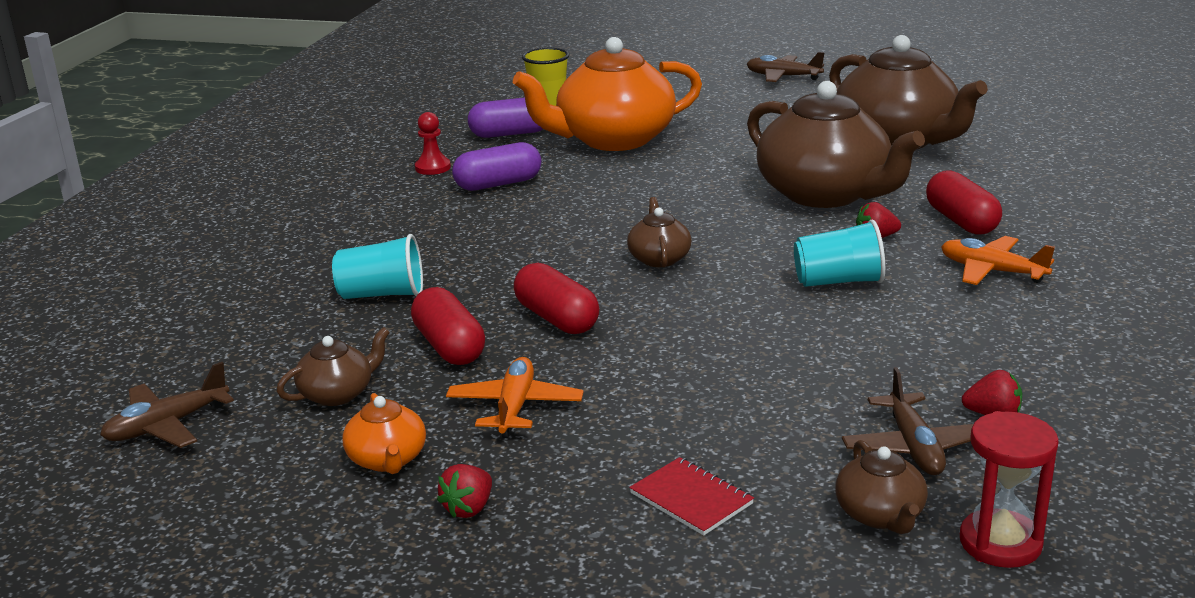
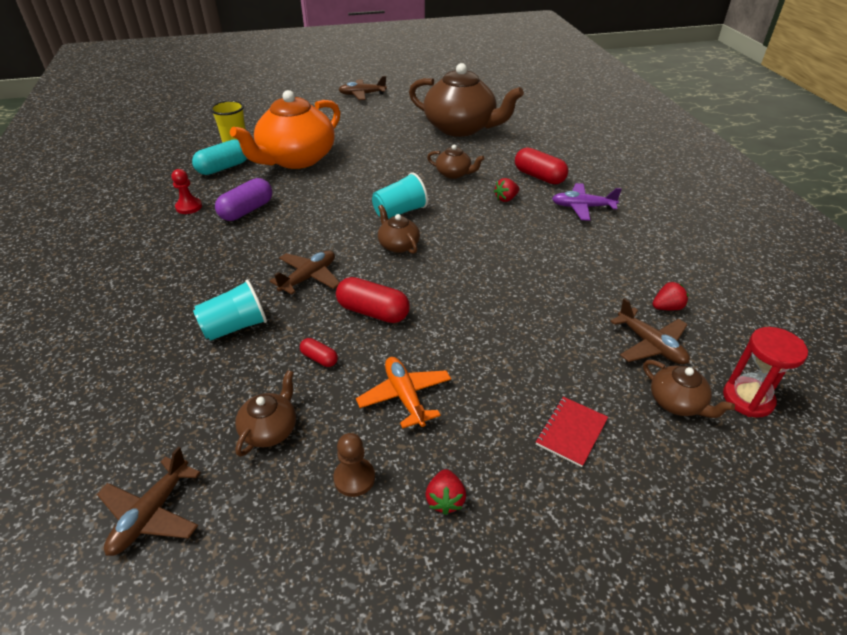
camera: 30 degrees left, 15 degrees up
(387, 460) = (354, 478): orange teapot -> brown pawn
(449, 346) = (319, 358): red capsule -> red capsule, size x0.52
(510, 134) = (223, 168): purple capsule -> turquoise capsule
(510, 267) = (309, 277): none -> brown plane
(691, 498) = (571, 432): red notebook -> red notebook turned 75 degrees counterclockwise
(825, 194) = (454, 174): brown teapot -> brown teapot, size x0.44
(838, 281) = (513, 235): turquoise cup -> turquoise cup (400, 212)
(992, 271) = (582, 207): orange plane -> purple plane

